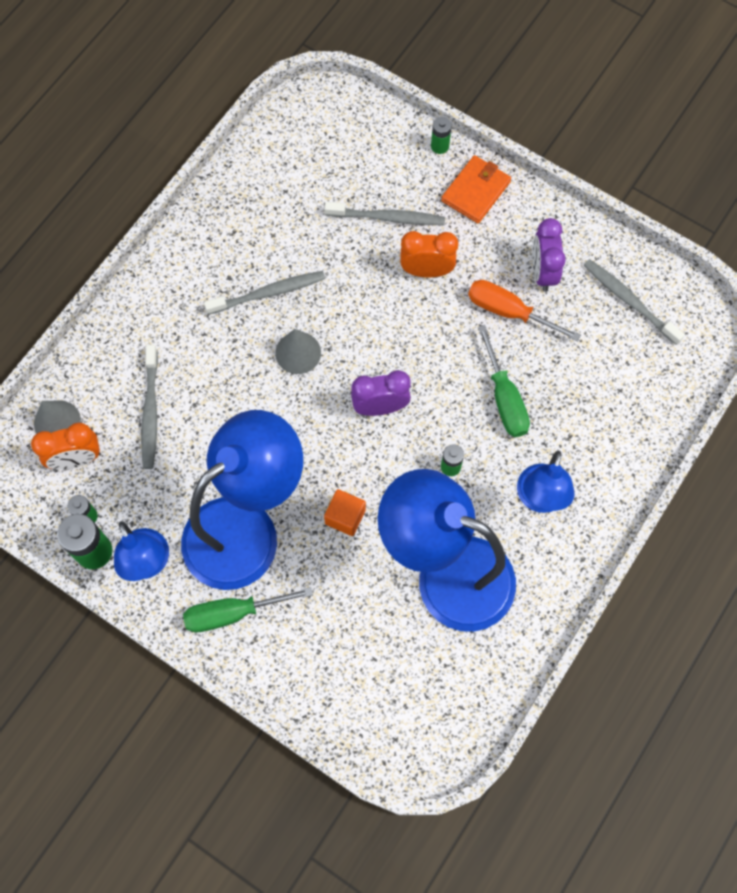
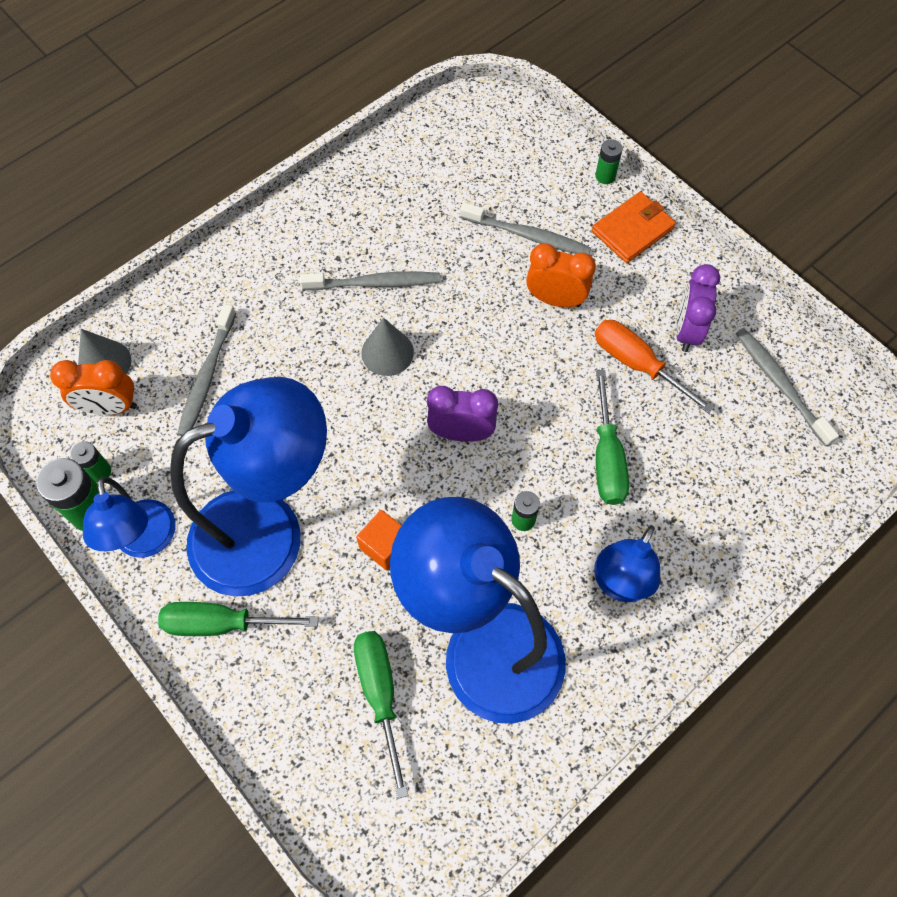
camera: 15 degrees right, 5 degrees down
(377, 634) = (380, 695): none -> green screwdriver

